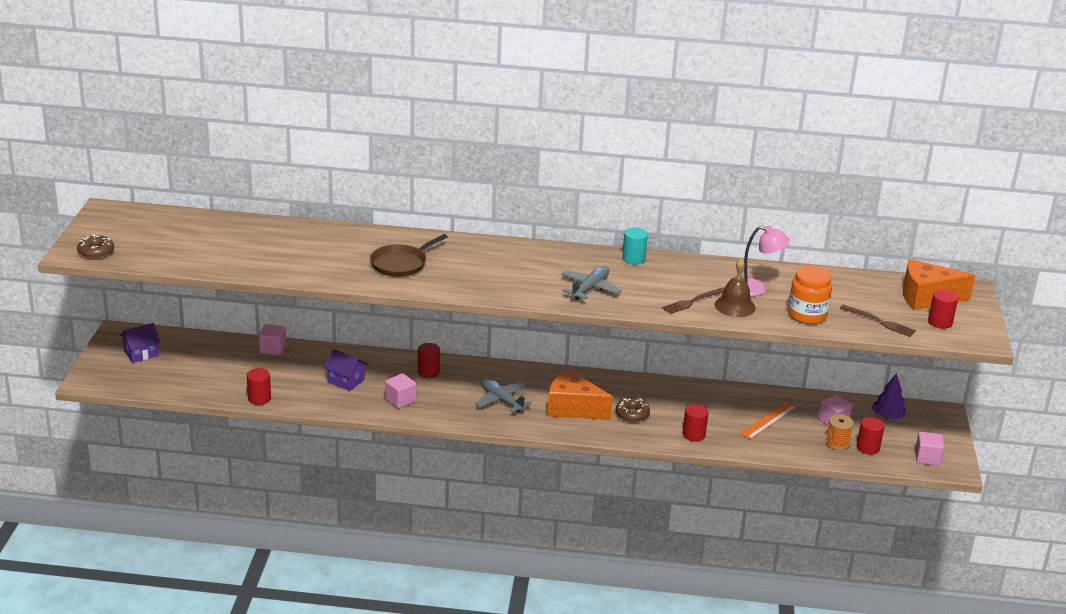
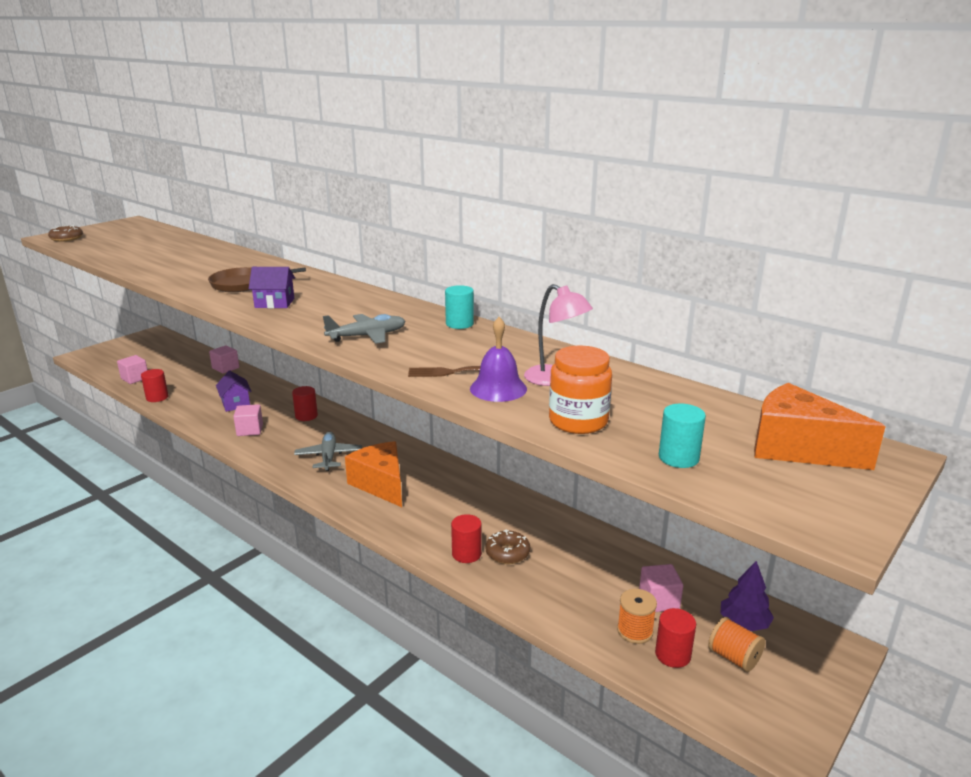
camera: 35 degrees right, 5 degrees down
(141, 353) = (142, 348): purple house -> purple house (274, 303)
(632, 414) = (429, 510): brown donut -> brown donut (507, 553)
(735, 306) = (498, 388): brown bell -> purple bell
(768, 420) = (574, 569): orange ruler -> none
(880, 322) = (678, 458): brown fork -> turquoise cylinder
(898, 437) = (733, 657): none -> orange spool
(927, 458) = (753, 707): pink cube -> pink cube (135, 378)
(940, 322) = (782, 485): red cylinder -> none

